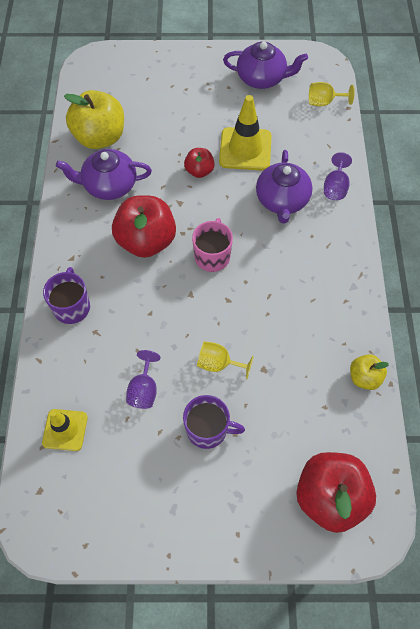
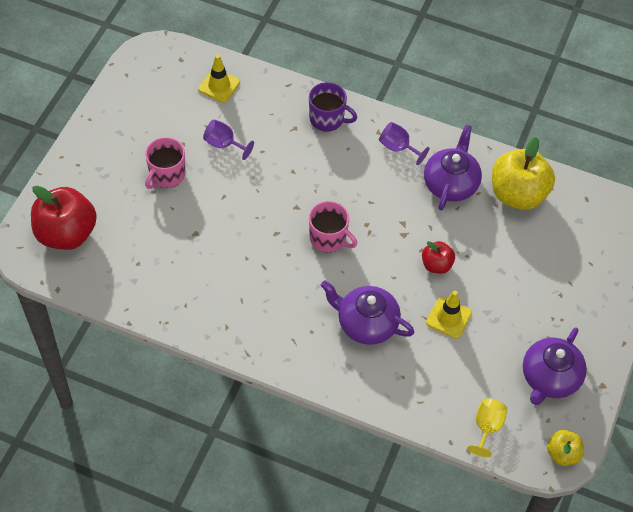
camera: 110 degrees right, 5 degrees down
(146, 241) = (370, 193): red apple -> none
(208, 429) = (166, 175): purple mug -> pink mug
(218, 364) = (218, 203): yellow goblet -> none
(245, 149) = (448, 318): yellow traffic cone -> yellow traffic cone, size x0.63
(335, 187) = (361, 381): purple goblet -> purple goblet (398, 148)
(364, 377) = (146, 305): yellow apple -> yellow apple (562, 454)

